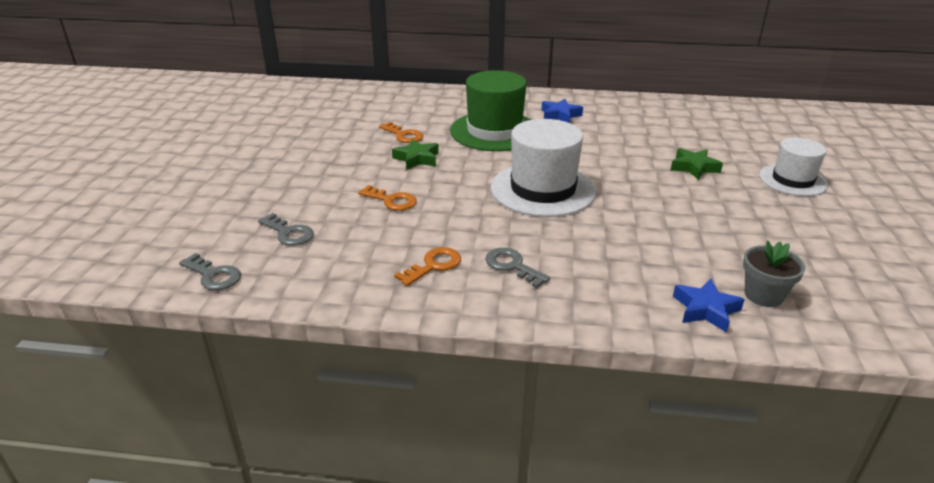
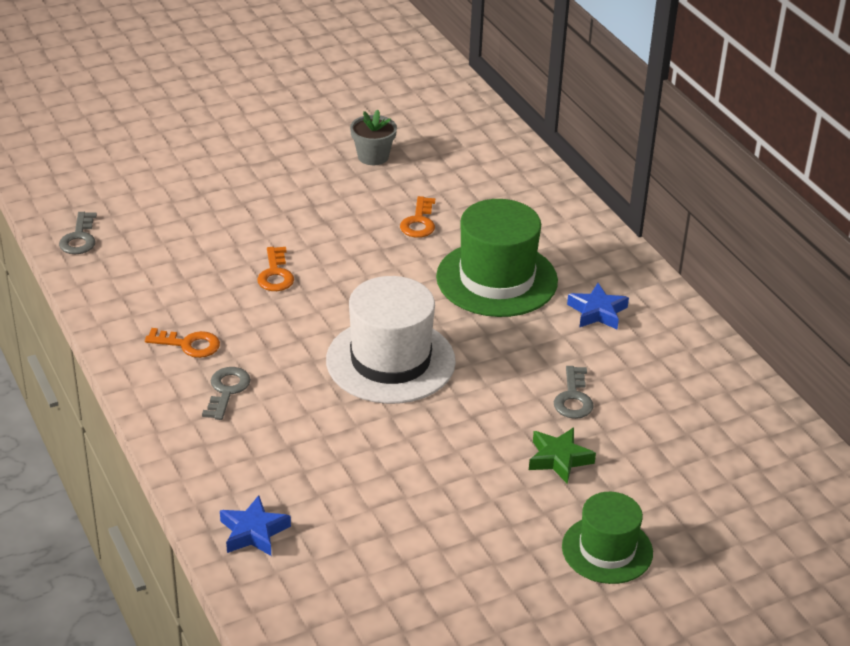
camera: 55 degrees right, 5 degrees up
(289, 233) = (169, 243): grey key -> grey key (573, 398)
(417, 159) = (374, 253): green star -> none
(763, 295) = (311, 567): grey flower pot -> grey flower pot (373, 156)
(792, 180) = (607, 550): white hat -> green hat

